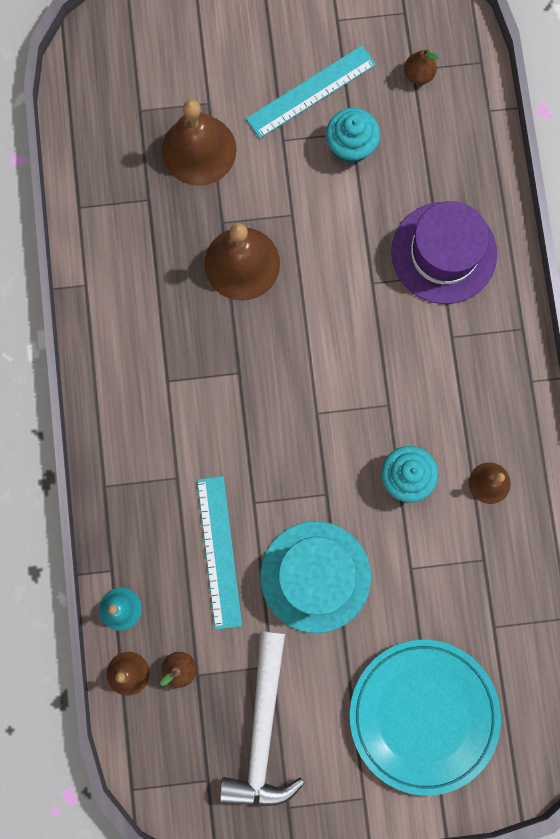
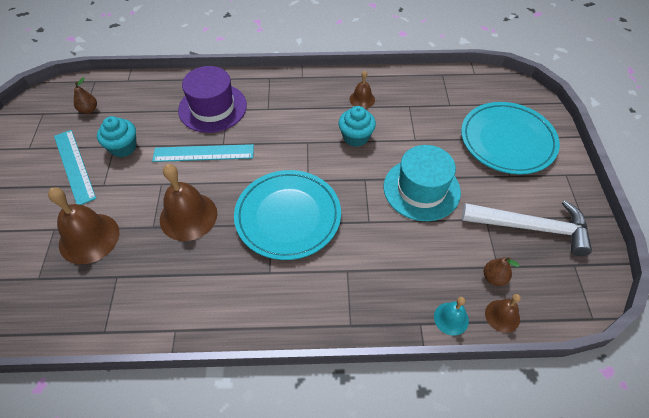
camera: 85 degrees left, 25 degrees down
(219, 552) = (404, 245): turquoise ruler -> turquoise ruler (203, 153)
(252, 393) = (288, 216): none -> turquoise plate

